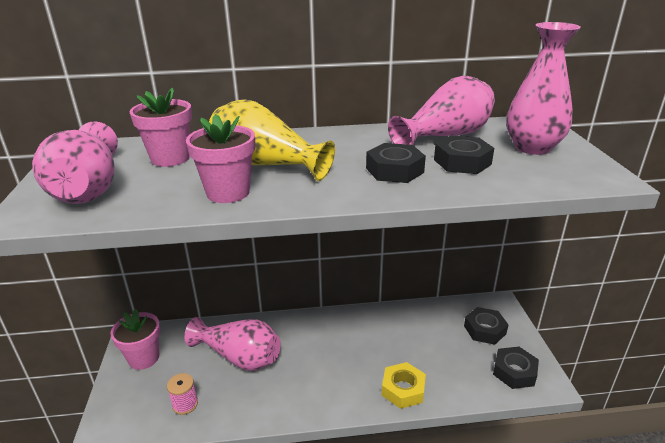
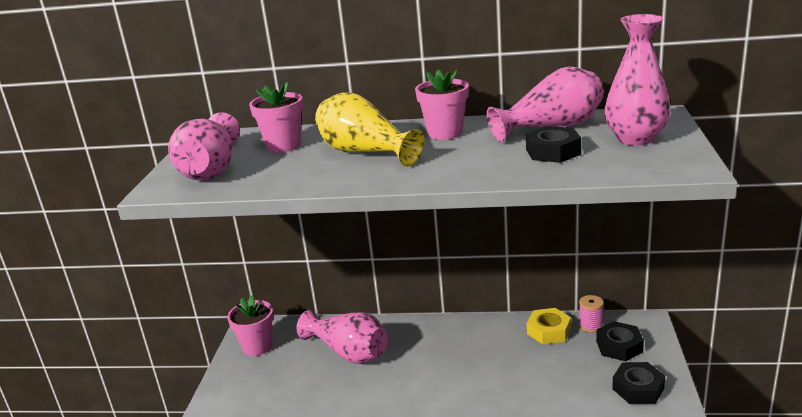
camera: 15 degrees right, 5 degrees down
(185, 404) = (289, 388): pink spool -> pink spool (590, 325)
(228, 192) = (324, 174): pink flower pot -> pink flower pot (445, 133)
(394, 170) = (482, 158): black nut -> none
(403, 389) = (508, 394): yellow nut -> yellow nut (549, 331)

